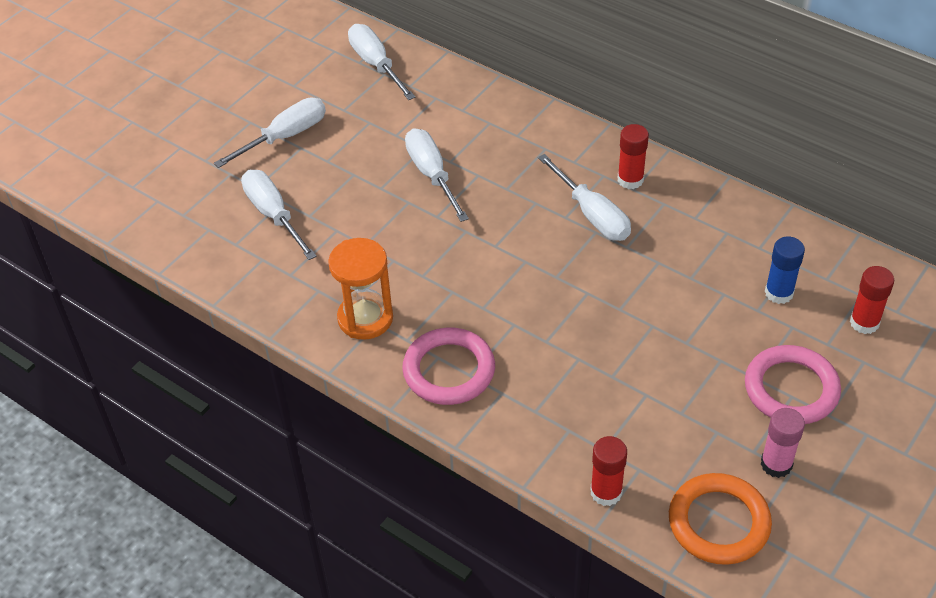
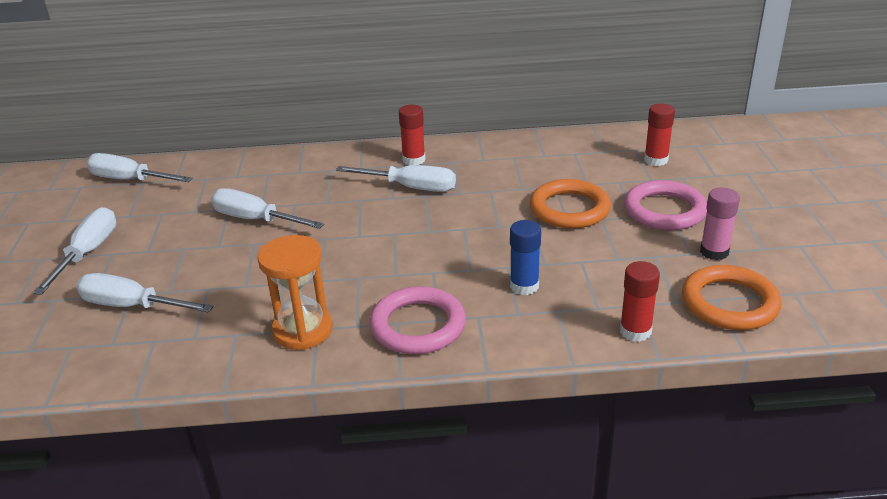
camera: 40 degrees left, 15 degrees down
(704, 330) = (569, 209): none -> orange ring
(779, 293) = (587, 170): blue glue stick -> blue glue stick (524, 286)

